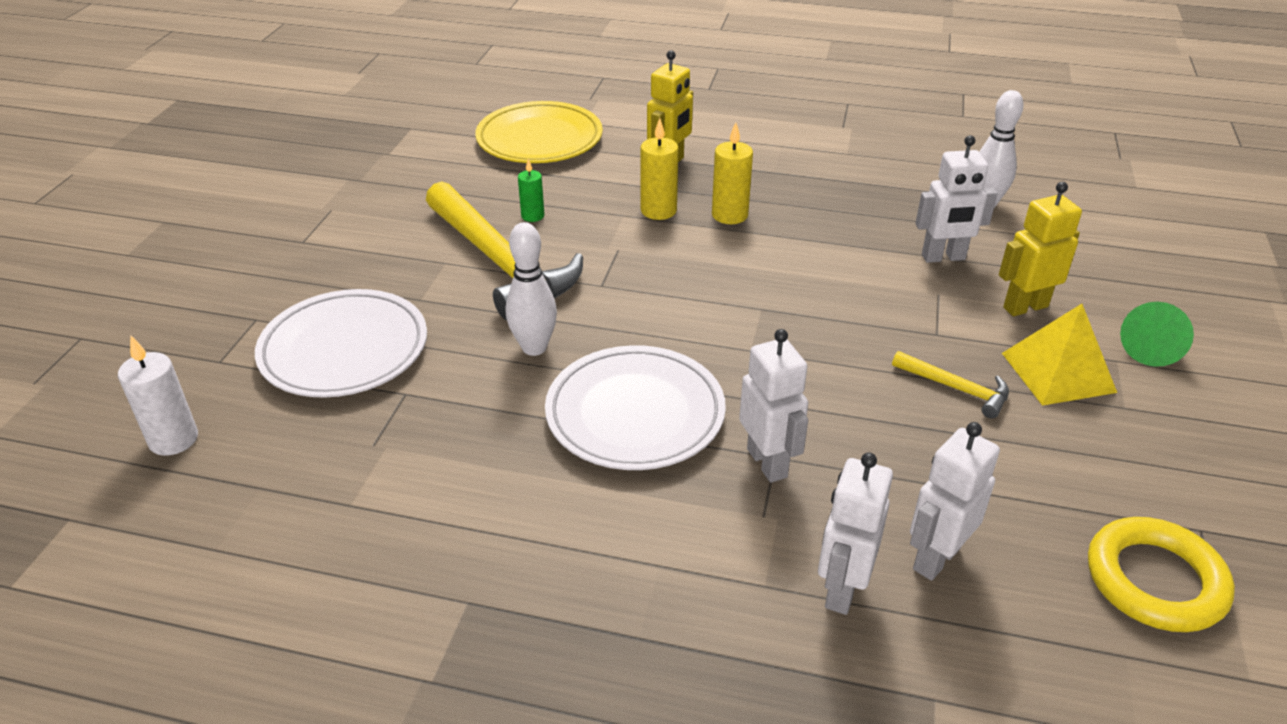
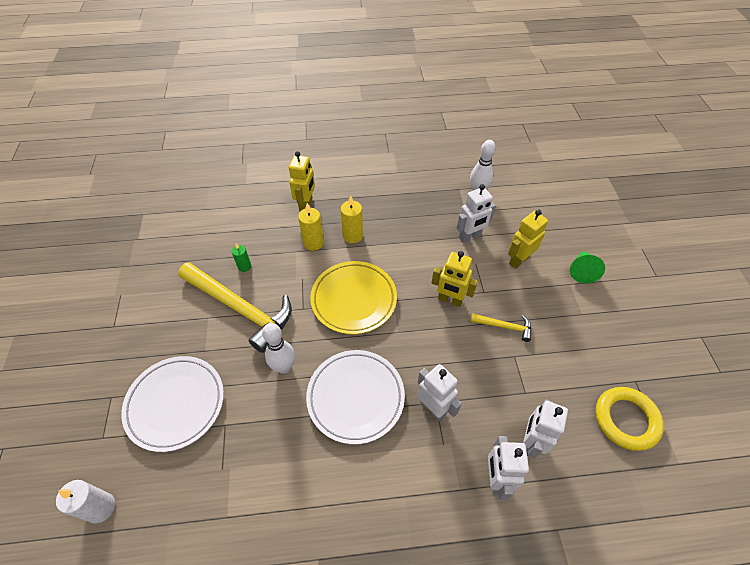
camera: 20 degrees left, 15 degrees up
(539, 139) = (225, 204): yellow plate -> yellow plate (354, 299)
(866, 330) = (449, 300): none -> yellow robot
(1058, 372) = (546, 300): yellow pyramid -> none

